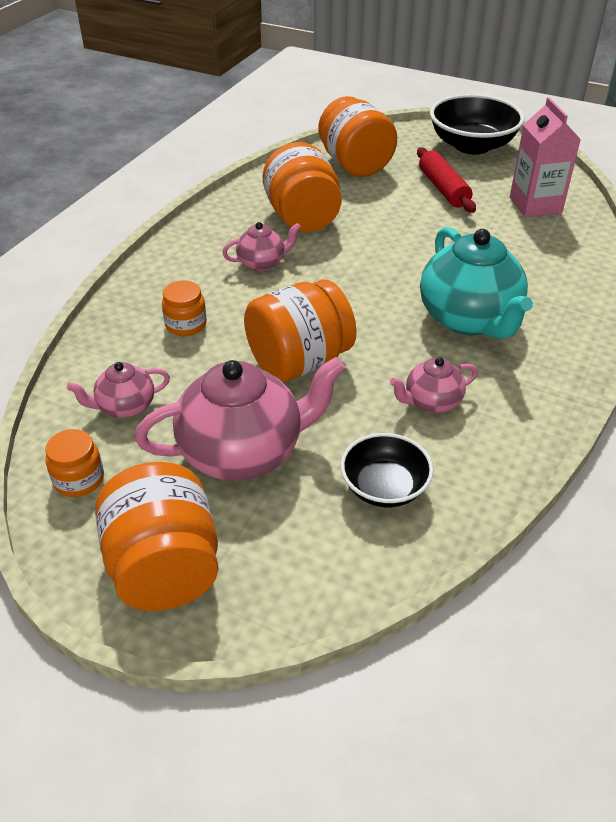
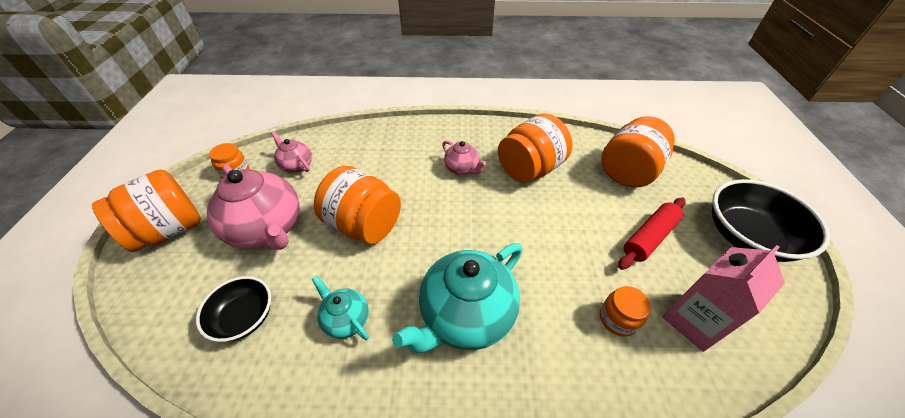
camera: 65 degrees right, 5 degrees up
(186, 324) = (379, 160): orange jar -> orange jar (618, 319)
(431, 402) = (346, 319): pink teapot -> turquoise teapot

